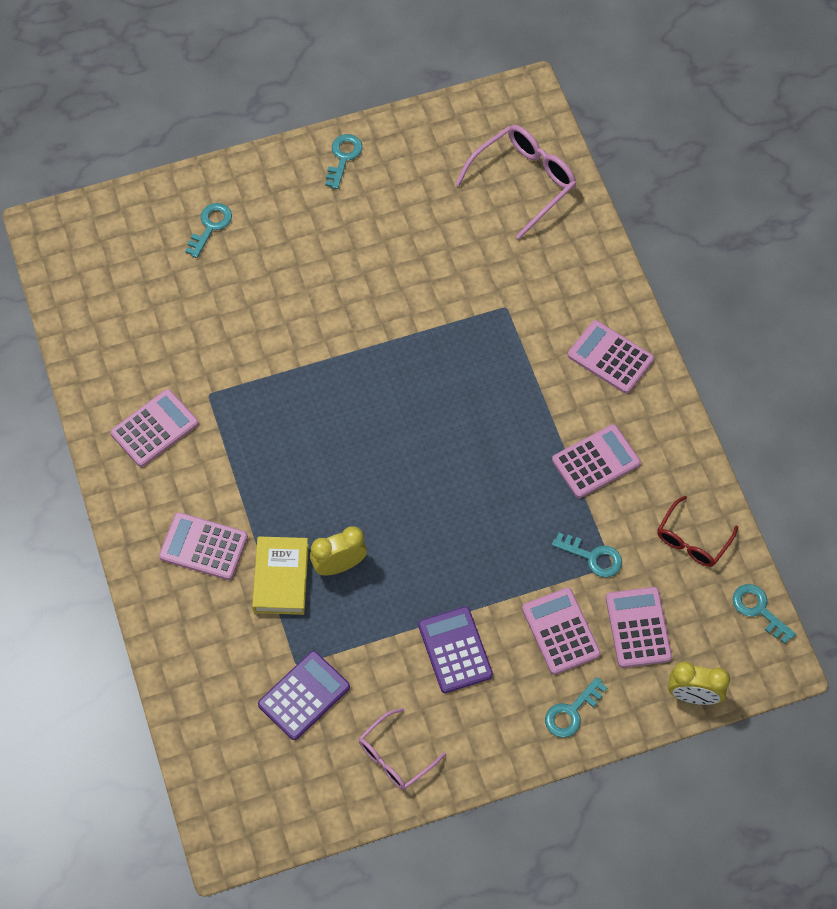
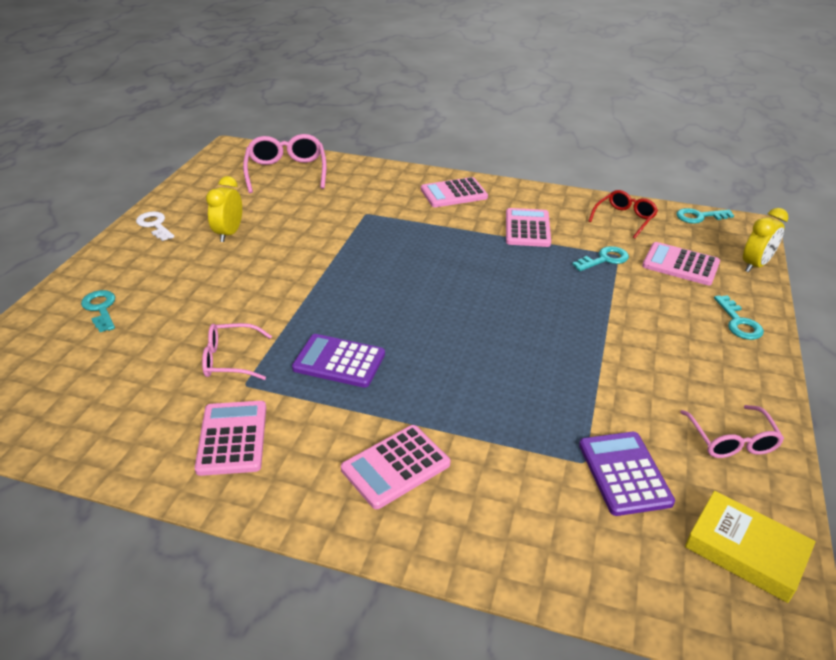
camera: 55 degrees left, 25 degrees down
(225, 363) = (230, 359): none -> pink glasses
(281, 578) = (481, 428): yellow book -> yellow book (745, 551)
(339, 565) = (500, 384): yellow clock -> yellow clock (229, 233)
(343, 157) = (155, 225): turquoise key -> white key
(455, 650) = (639, 356): purple calculator -> purple calculator (339, 361)
(560, 631) = (659, 298): pink calculator -> none
(692, 540) = (624, 219): red glasses -> red glasses turned 120 degrees counterclockwise

